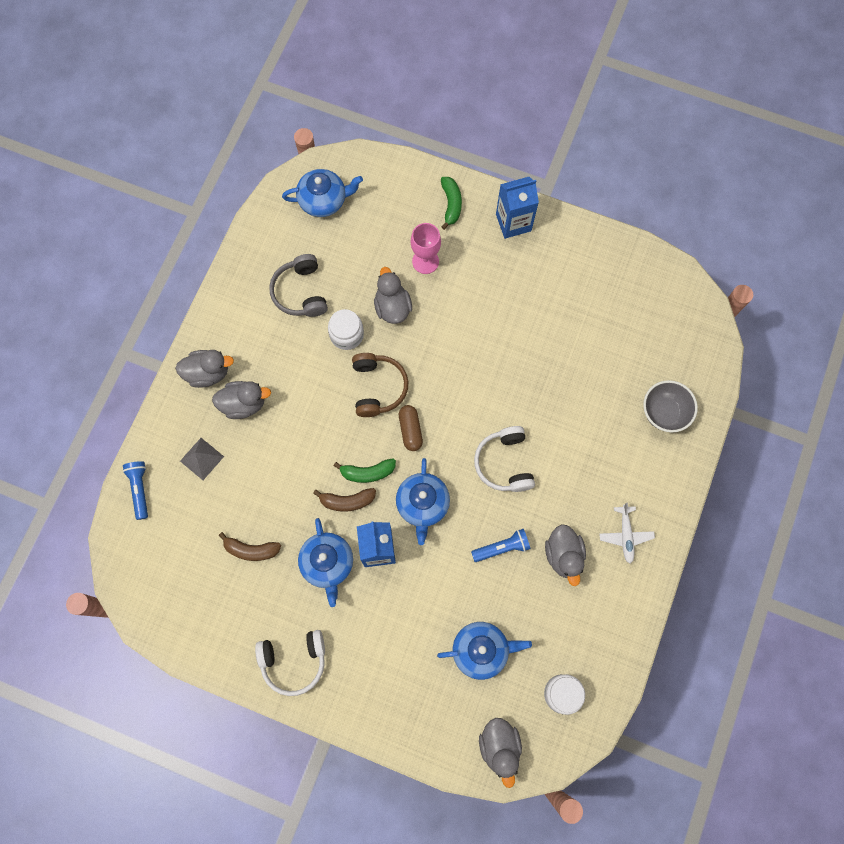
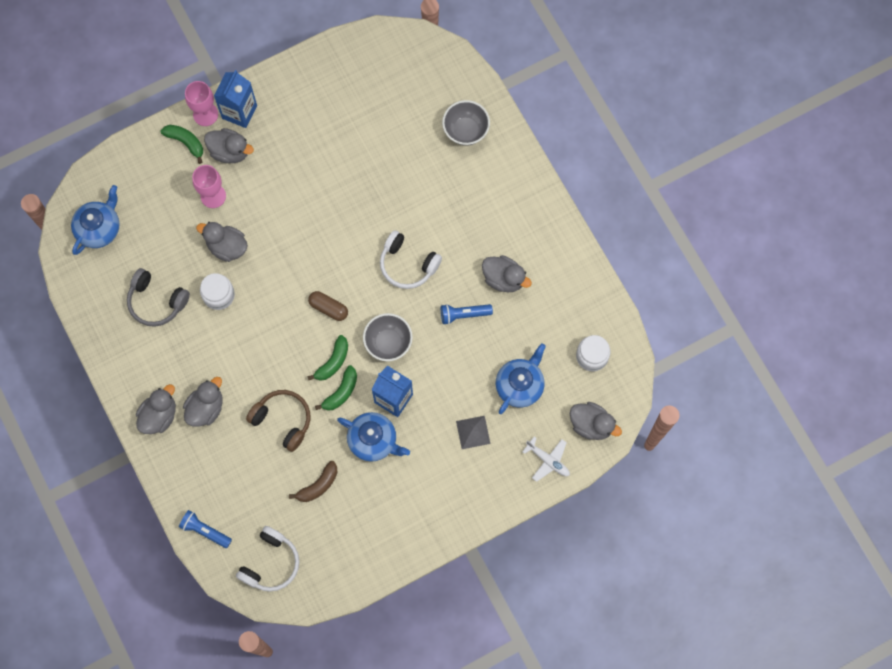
camera: 50 degrees left, 0 degrees up
(201, 458) = (220, 469): grey pyramid -> grey pyramid (473, 432)
(294, 661) = (421, 516): white headphones -> white headphones (270, 563)
(347, 501) = (341, 392): brown banana -> green banana
(378, 387) = (277, 305): brown headphones -> brown headphones (282, 420)
(422, 504) = (388, 343): blue teapot -> grey bowl
(473, 243) = (230, 151): none -> grey duck
(487, 199) = (205, 114): none -> pink goblet
(502, 547) = (464, 314): blue flashlight -> blue flashlight turned 120 degrees counterclockwise
(625, 535) = (525, 227): white plane -> white plane (548, 460)

